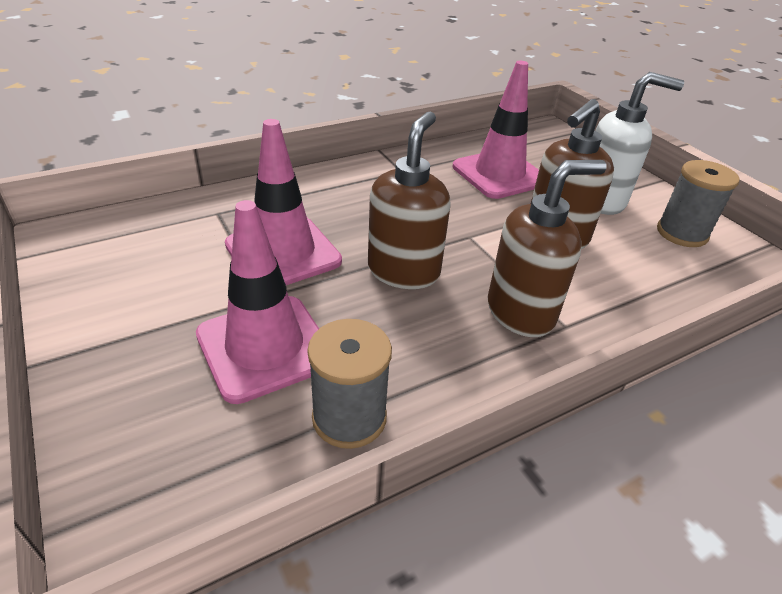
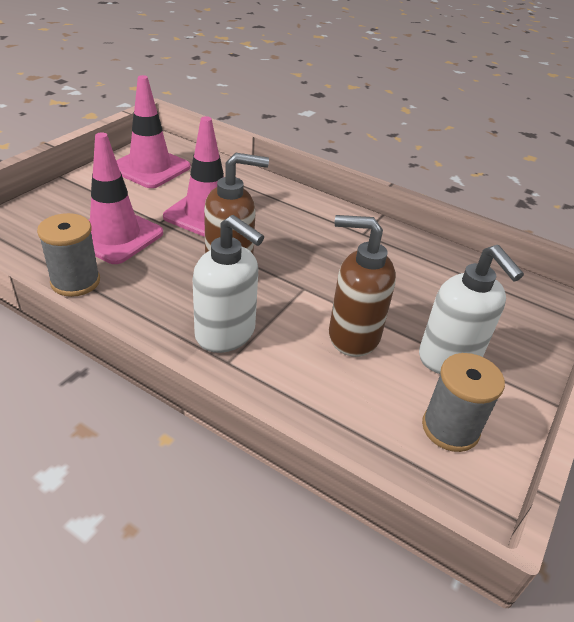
camera: 60 degrees right, 0 degrees up
(499, 174) = (420, 284): pink traffic cone -> pink traffic cone (150, 168)
(521, 312) = (226, 334): brown soap dispenser -> white soap dispenser

